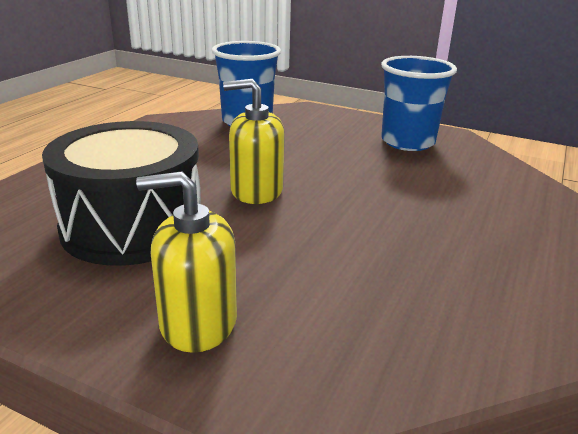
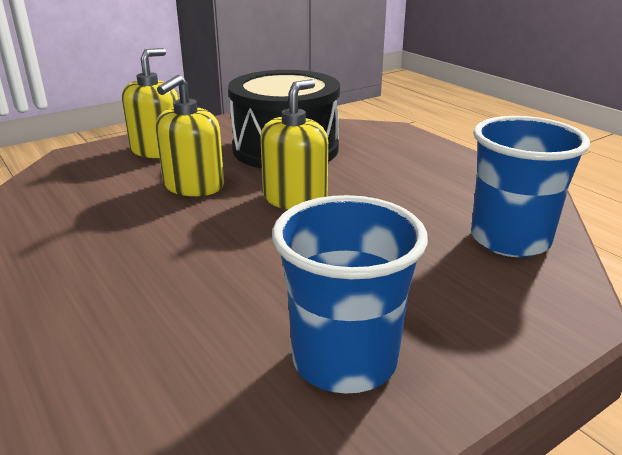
camera: 120 degrees right, 0 degrees up
(280, 247) = (193, 186): none -> yellow soap dispenser

